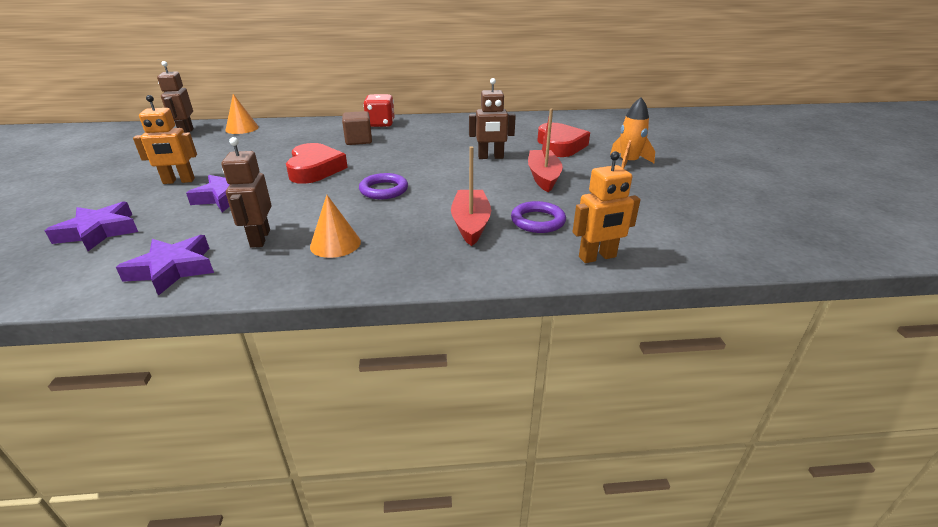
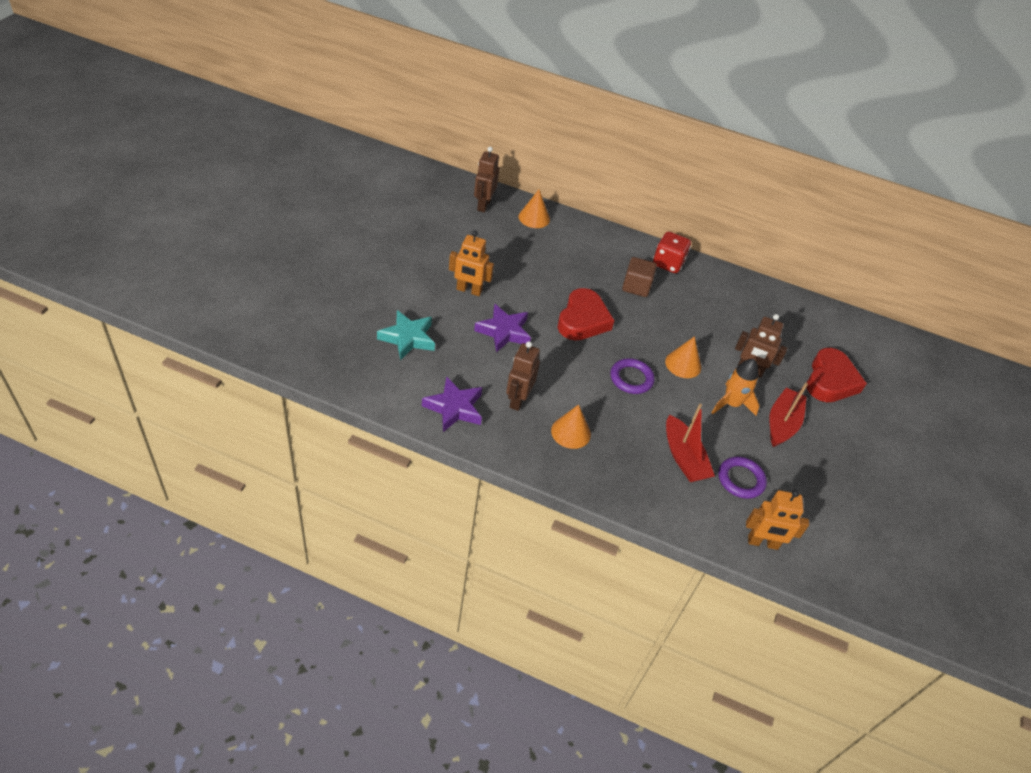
camera: 20 degrees right, 15 degrees up
(99, 231) = (408, 338): purple star -> turquoise star
(429, 169) = (683, 364): none -> orange cone
(471, 224) = (683, 457): red boat -> red boat turned 135 degrees clockwise
(628, 163) = (880, 439): orange rocket -> orange rocket (731, 404)

